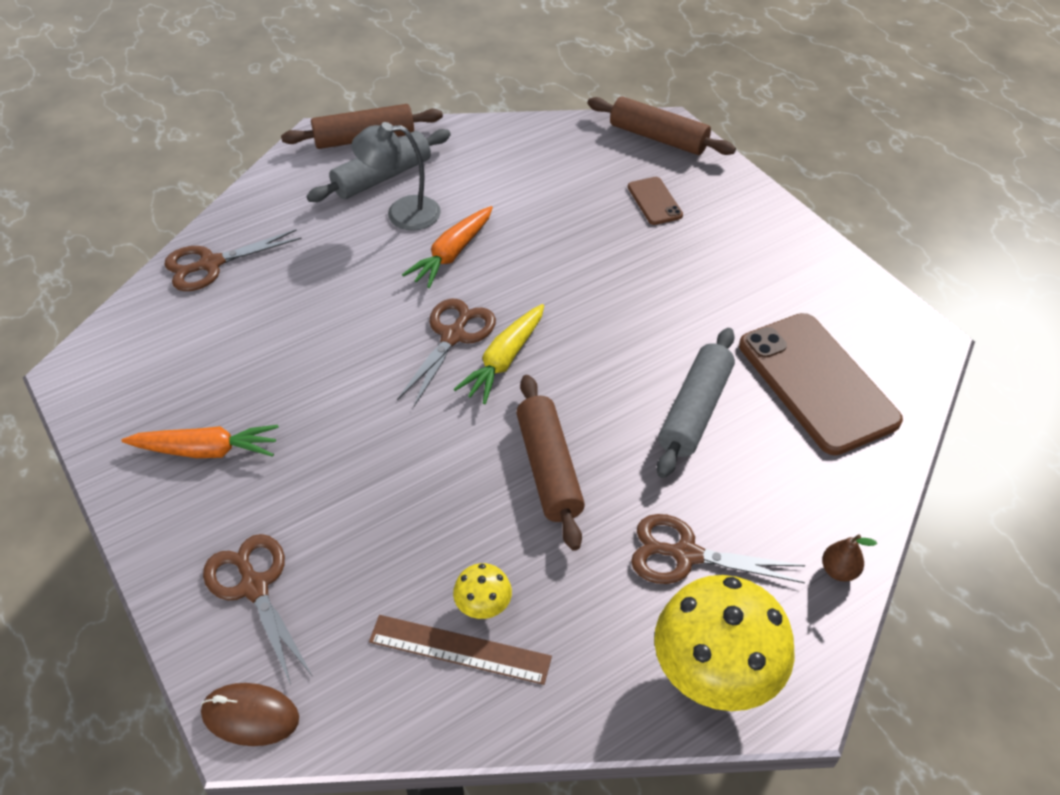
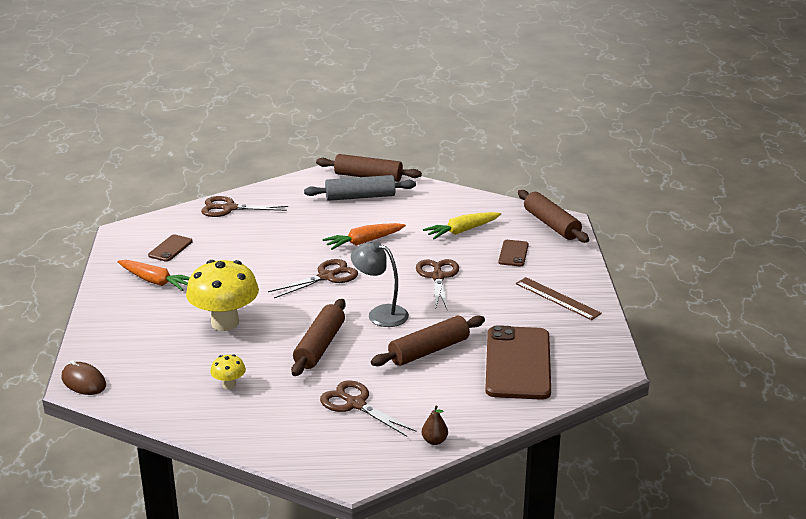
camera: 30 degrees right, 20 degrees down
(179, 375) = (170, 248): none -> brown phone
(254, 586) = (129, 338): brown scissors -> brown scissors (438, 276)
(402, 213) = (354, 216): grey lamp -> grey lamp (380, 314)
(460, 649) = (201, 395): brown ruler -> brown ruler (557, 298)
(504, 360) = (343, 295): yellow carrot -> yellow carrot (462, 231)
(695, 410) = (429, 350): grey rolling pin -> brown rolling pin
(714, 675) = (318, 452): yellow mushroom -> yellow mushroom (225, 323)

